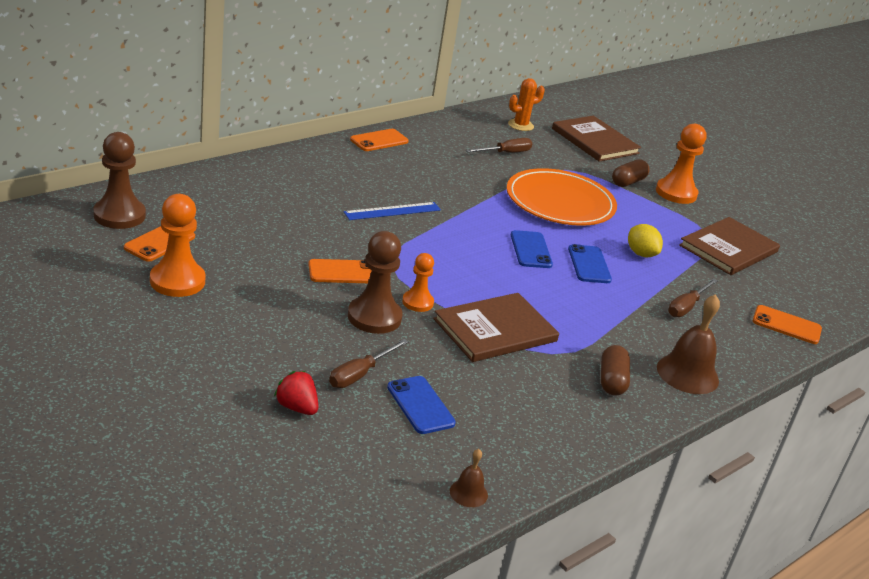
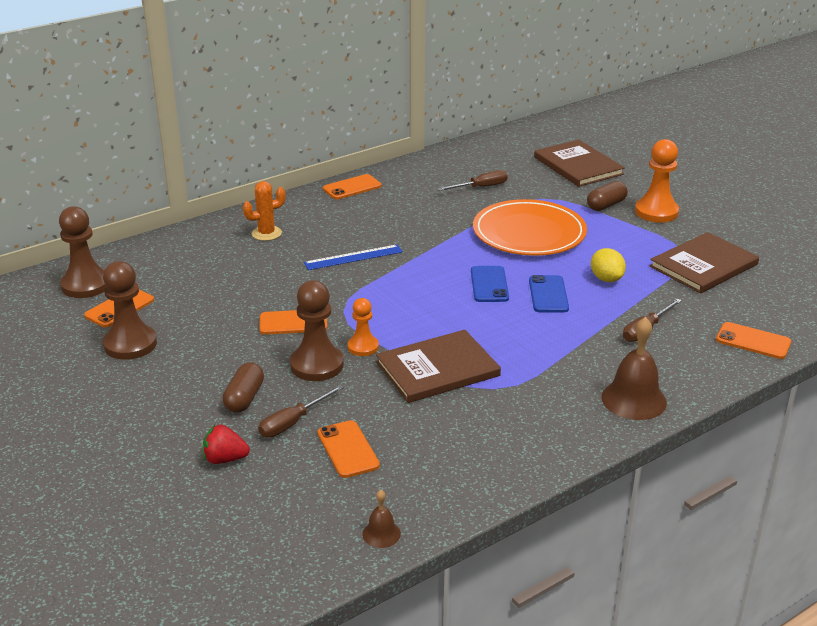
camera: 10 degrees right, 0 degrees up
(177, 281) = (130, 344): orange pawn -> brown pawn
(297, 407) = (225, 459): red strawberry -> red strawberry turned 45 degrees counterclockwise
(420, 405) = (348, 449): blue phone -> orange phone
(520, 125) = (501, 157): orange cactus -> orange cactus (266, 233)
(611, 381) = (550, 412): brown capsule -> brown capsule (244, 398)

